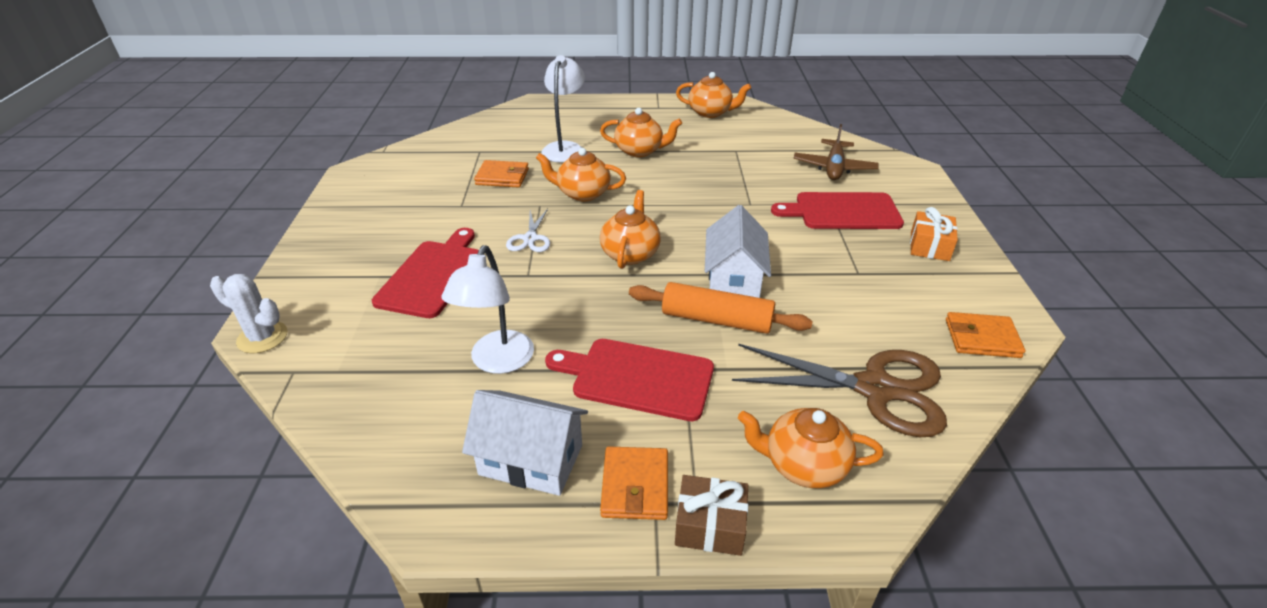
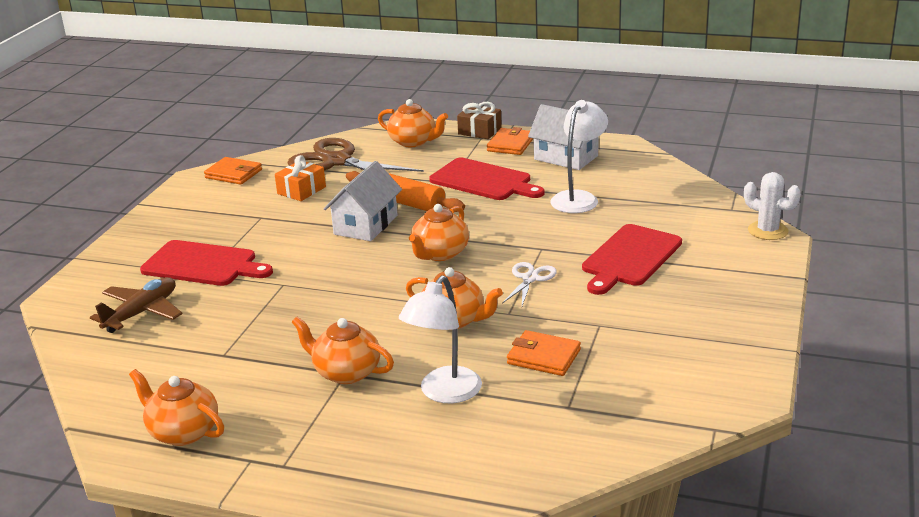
camera: 160 degrees left, 10 degrees down
(929, 246) = (173, 227): orange gift -> orange gift (301, 190)

